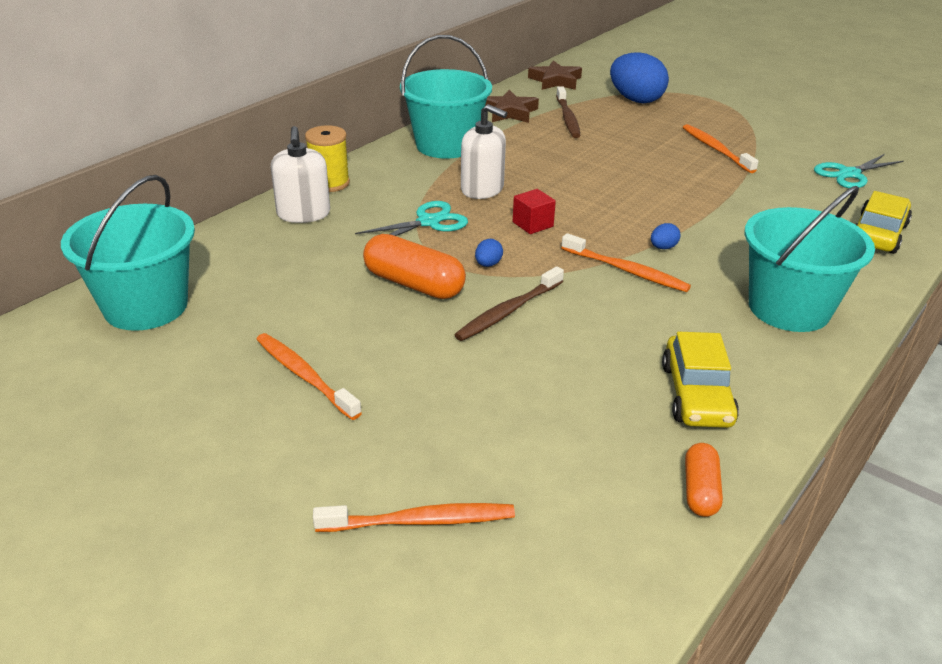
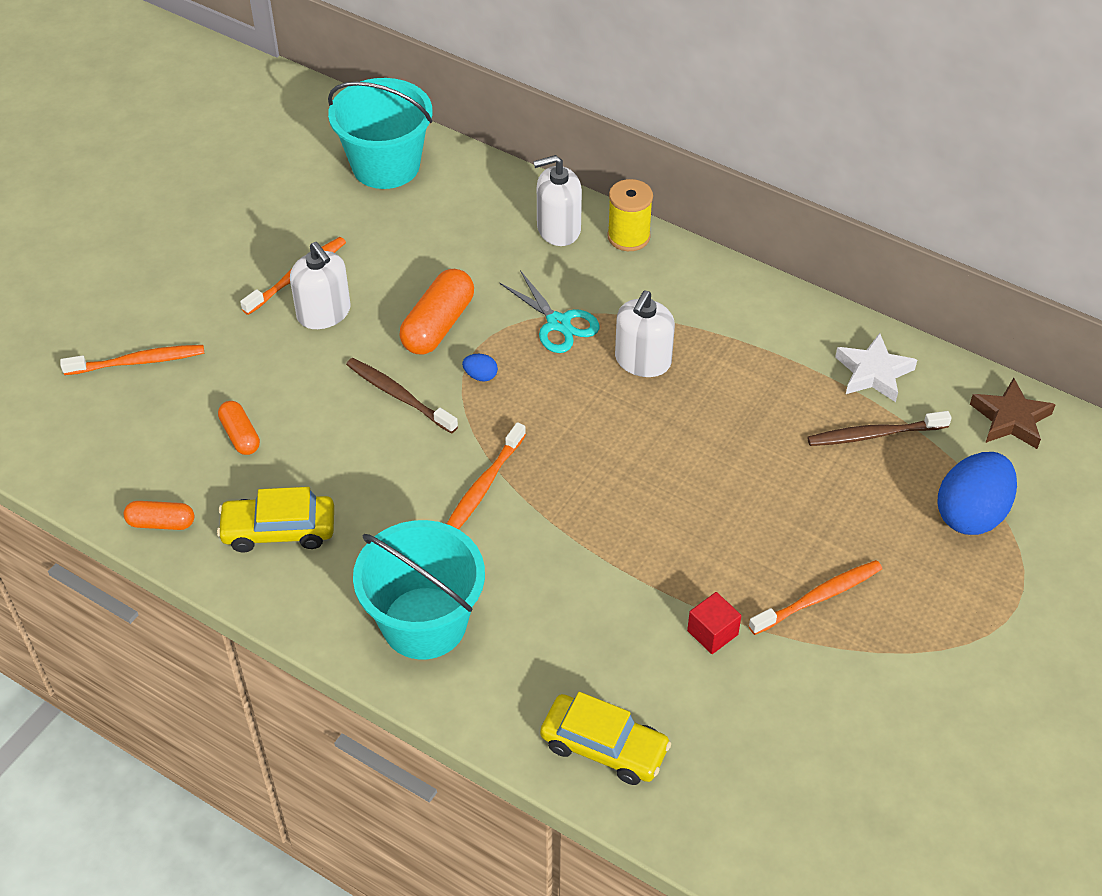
camera: 85 degrees right, 15 degrees up
(374, 357) = (324, 313): none -> white soap dispenser
(420, 521) = (138, 362): orange toothbrush -> orange toothbrush turned 90 degrees counterclockwise
(446, 145) = (751, 319): turquoise bucket -> none
(509, 112) = (873, 373): brown star -> white star
(532, 224) = (569, 407): red cube -> red cube (712, 633)
(559, 423) = (240, 435): none -> orange capsule
(663, 247) = (536, 521): blue egg -> none
(849, 174) = (778, 751): turquoise scissors -> none

